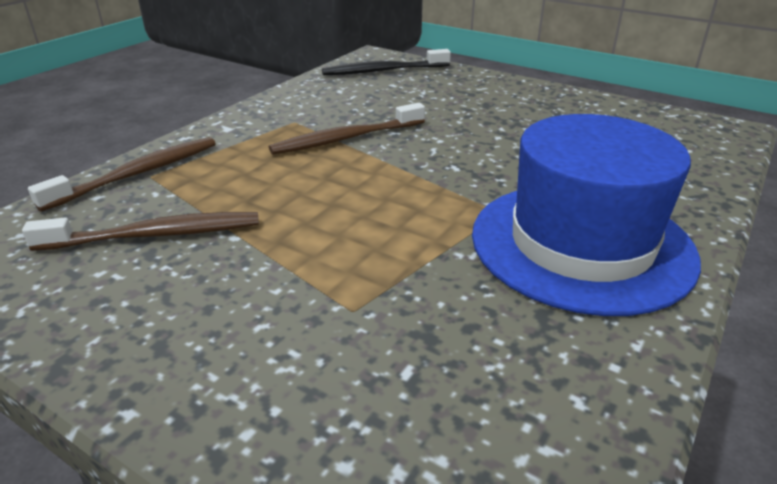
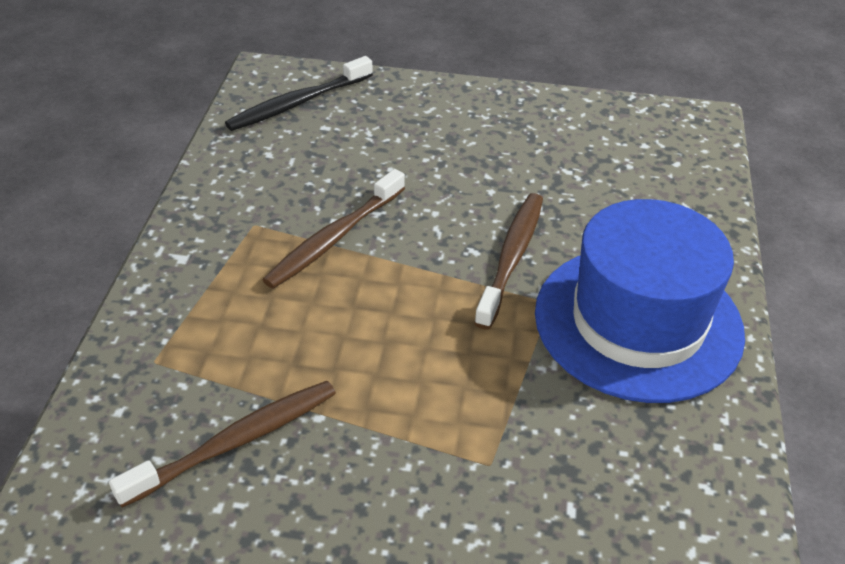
camera: 25 degrees left, 10 degrees up
(138, 174) = (138, 363): brown toothbrush -> brown toothbrush (511, 258)

